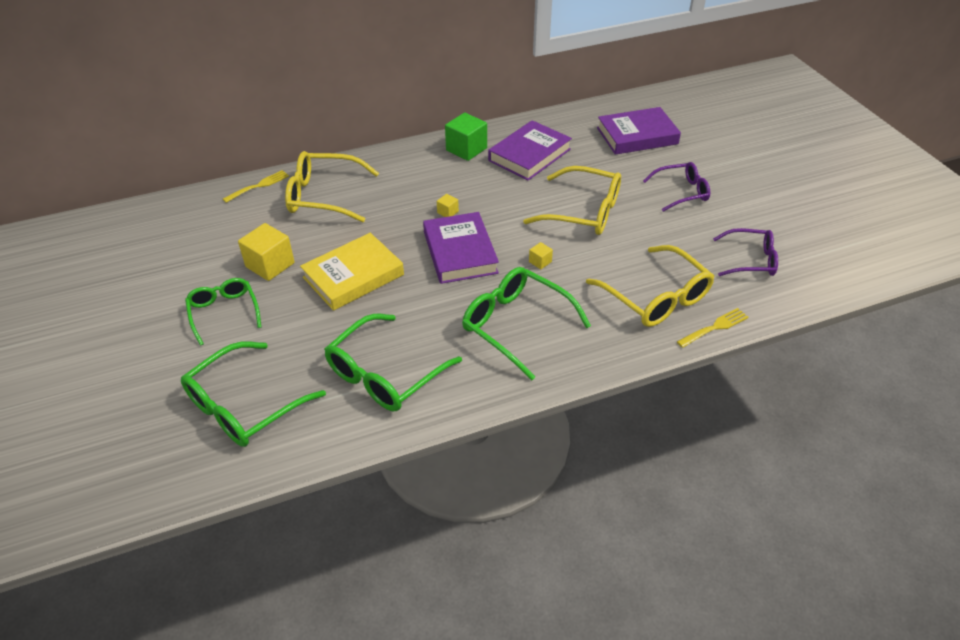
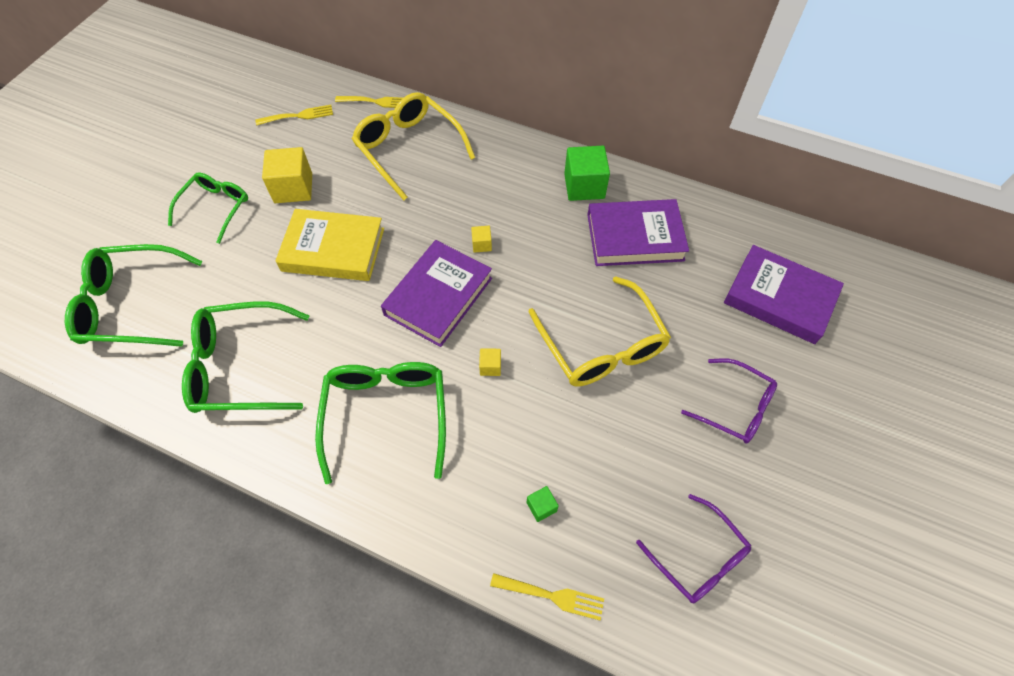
camera: 45 degrees right, 15 degrees up
(207, 226) = (298, 116): none -> yellow fork
(656, 298) = (541, 507): yellow glasses -> green cube

